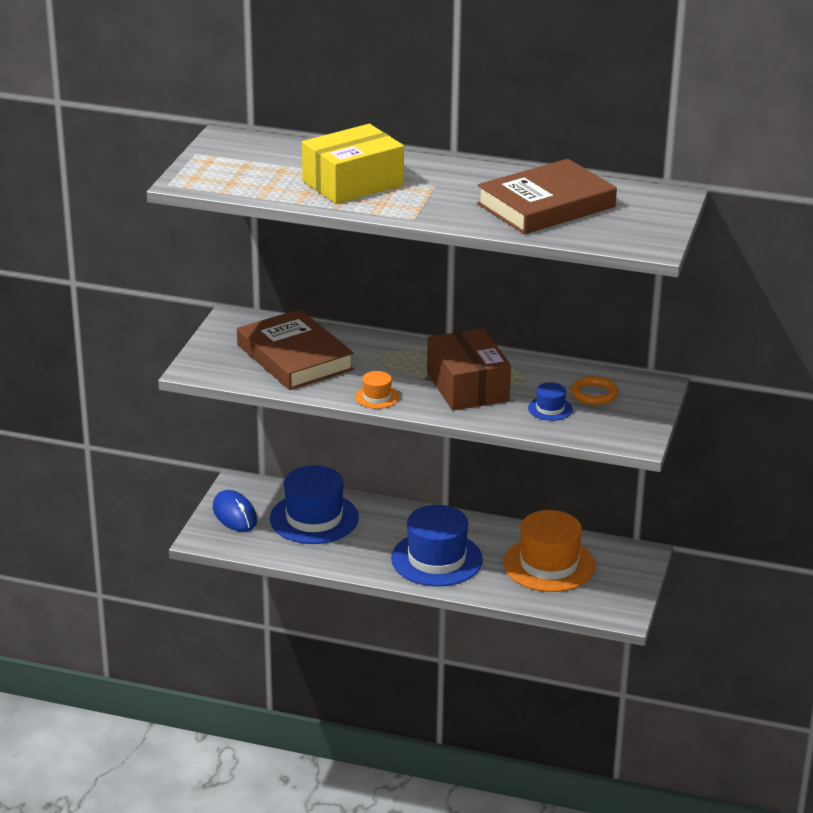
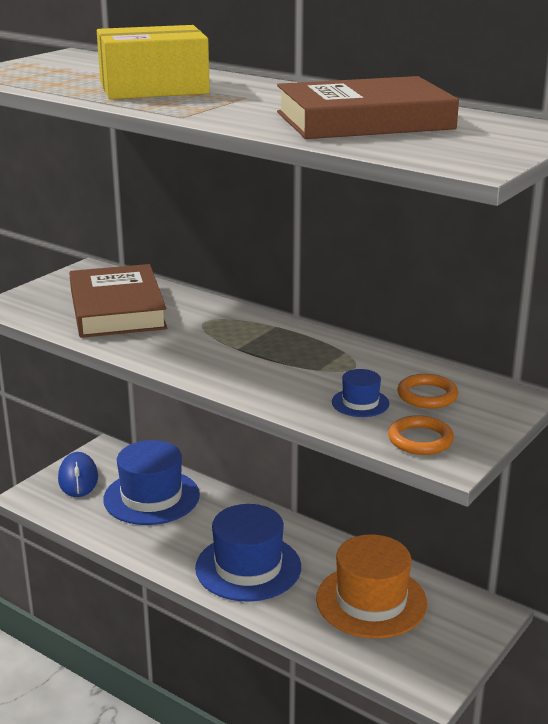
camera: 20 degrees right, 5 degrees down
(376, 397) = (167, 358): orange hat -> none
(467, 386) = (279, 364): brown box -> none
(609, 430) = (420, 440): none -> orange ring

